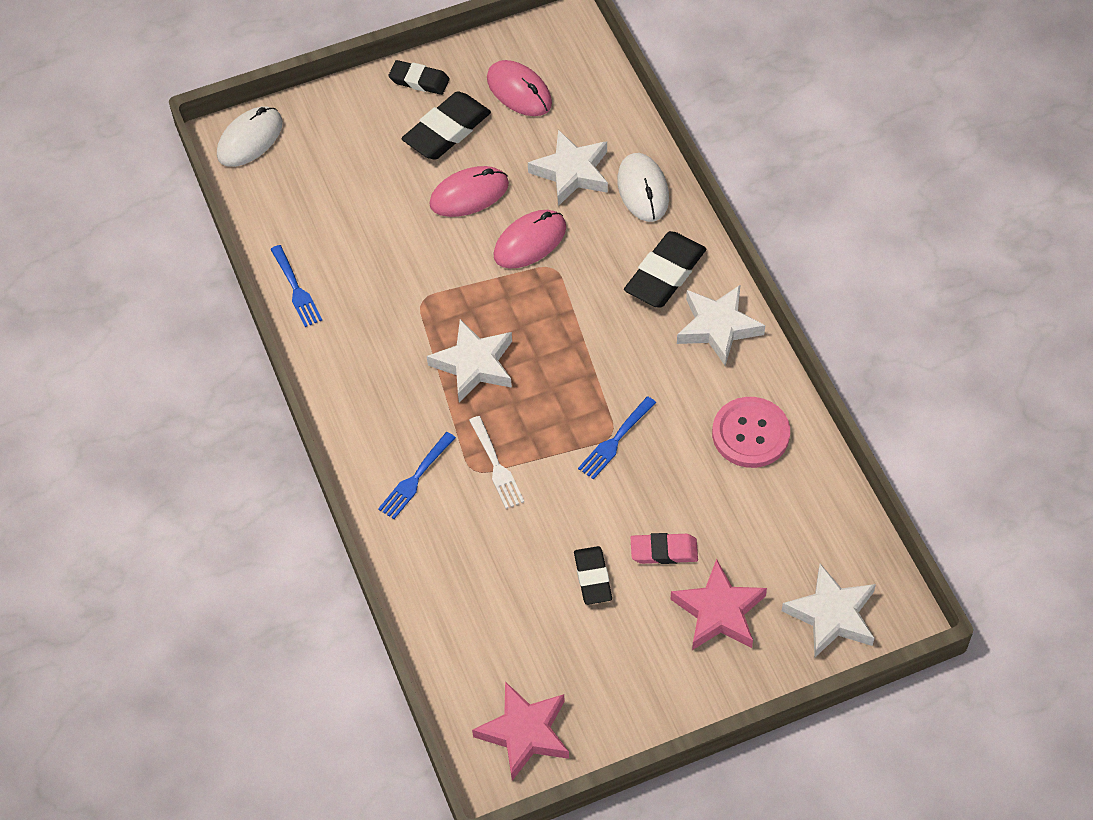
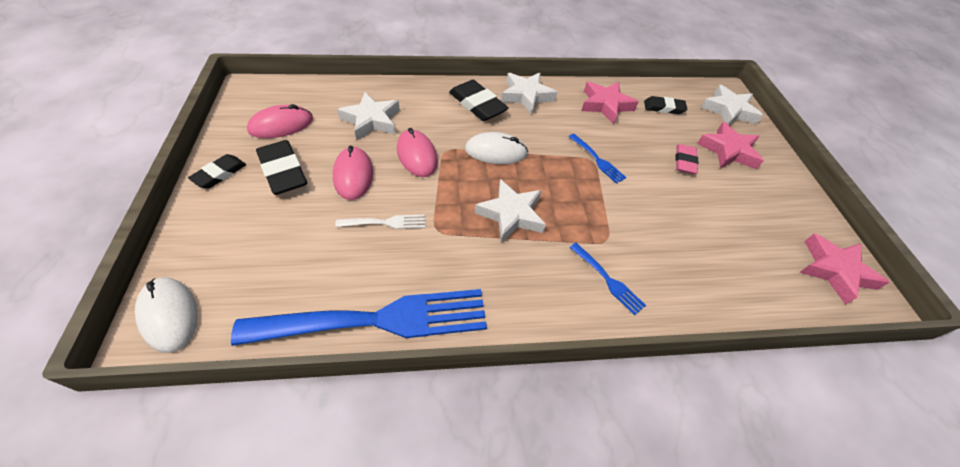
camera: 80 degrees left, 5 degrees down
(296, 289) = (377, 320): blue fork -> blue fork, size x2.36
(496, 466) = (605, 226): white fork -> white fork (385, 222)
(593, 577) = (704, 199): black eraser -> black eraser (663, 108)
(643, 189) = (407, 95): white mouse -> white mouse (496, 151)
(750, 434) = (605, 105): pink button -> pink star

